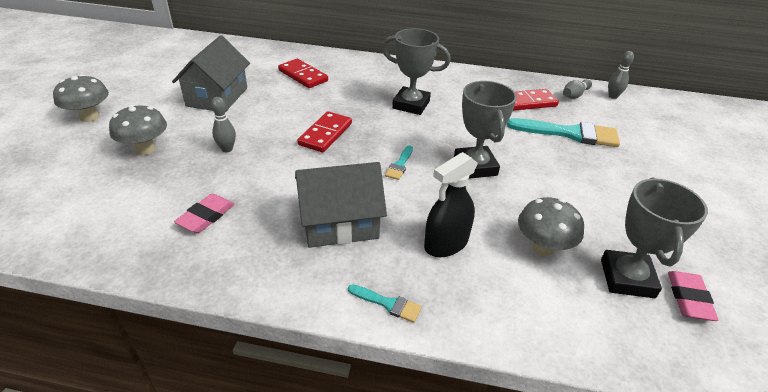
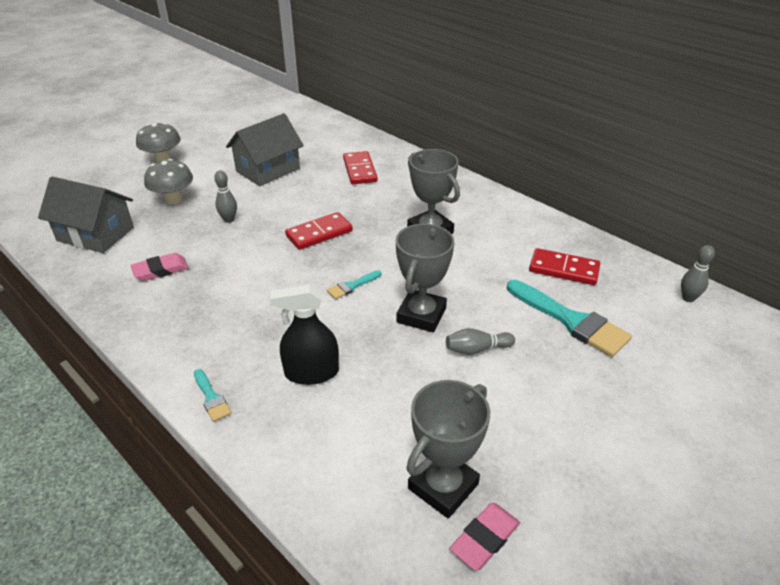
camera: 35 degrees right, 0 degrees up
(340, 223) = (246, 317): grey house -> grey house (95, 234)
(542, 247) = (394, 418): grey mushroom -> none
(574, 95) = (636, 280): grey bowling pin -> grey bowling pin (477, 349)

